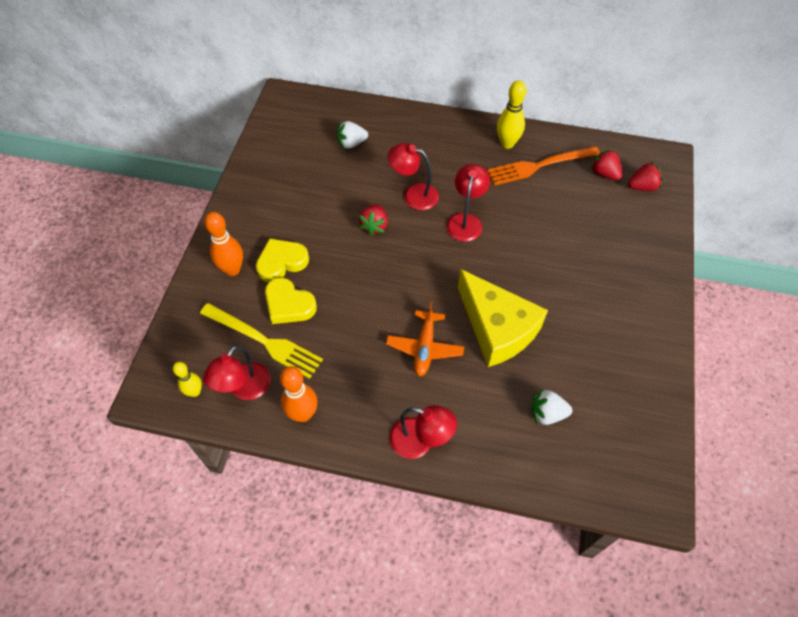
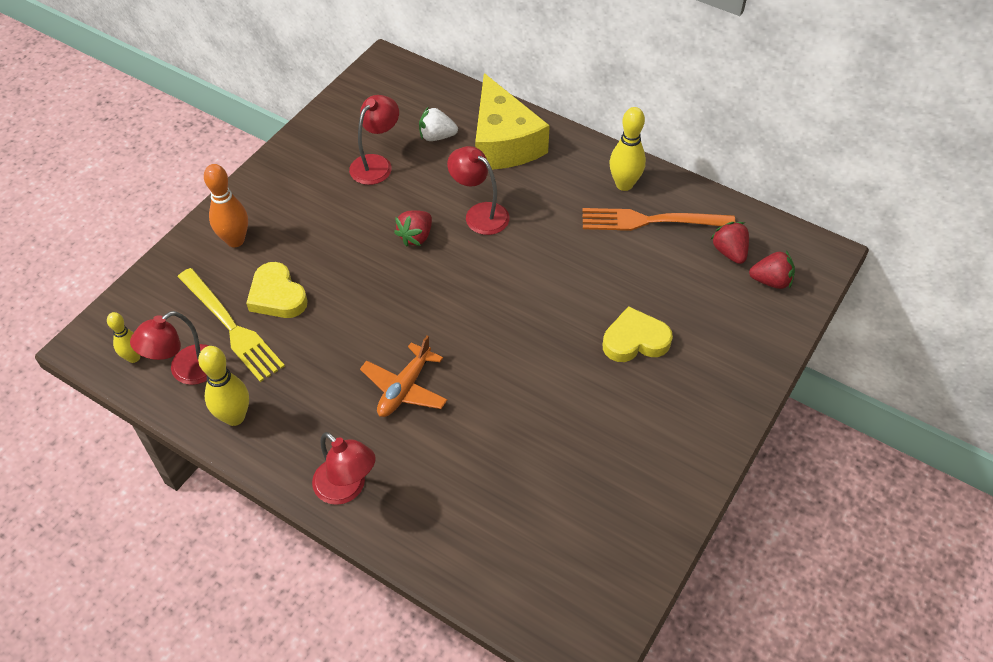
camera: 20 degrees right, 5 degrees down
(281, 262) = (292, 248): yellow heart -> yellow heart (635, 340)
(303, 414) = (234, 417): orange bowling pin -> yellow bowling pin
(465, 221) = (526, 260): red lamp -> red lamp (376, 164)
(497, 328) = (500, 393): yellow cheese -> yellow cheese (503, 142)
(547, 413) = (509, 506): white strawberry -> none

